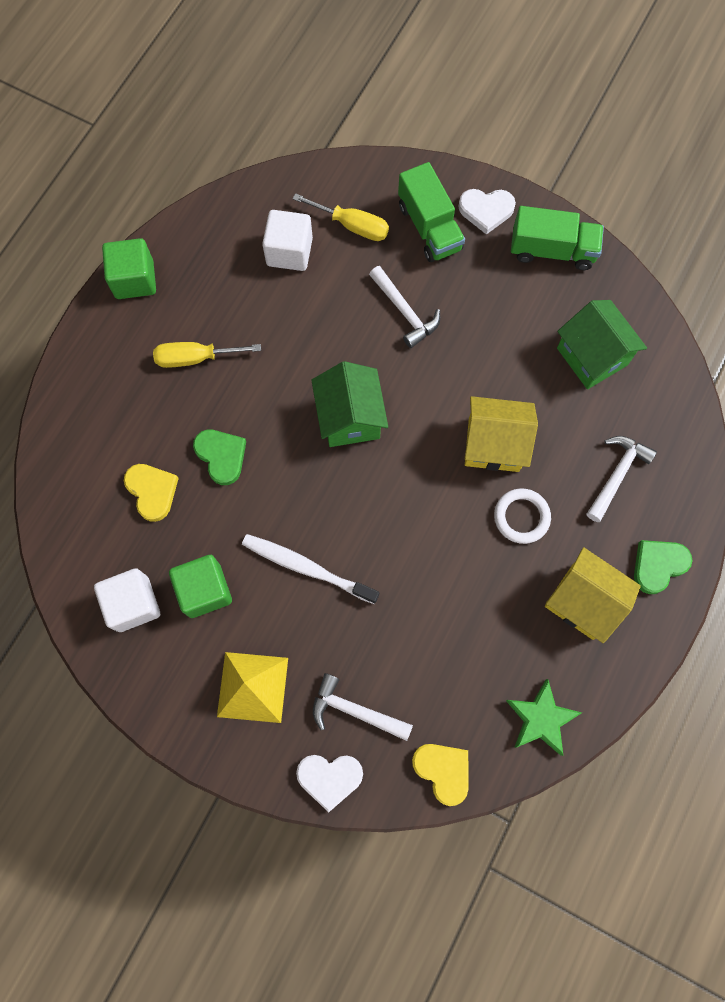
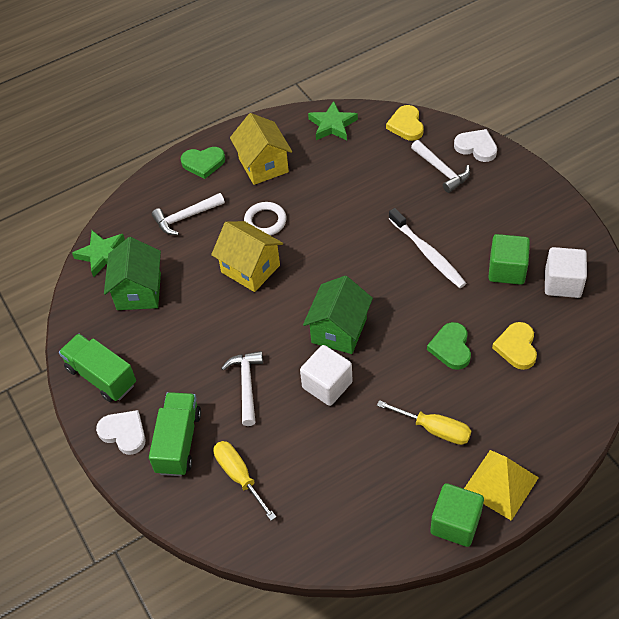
camera: 145 degrees left, 20 degrees down
(253, 687) = (501, 206): yellow pyramid -> yellow pyramid (500, 484)
(289, 252) = (306, 480): white cube -> white cube (327, 385)
(668, 379) = (102, 255): none -> green star

